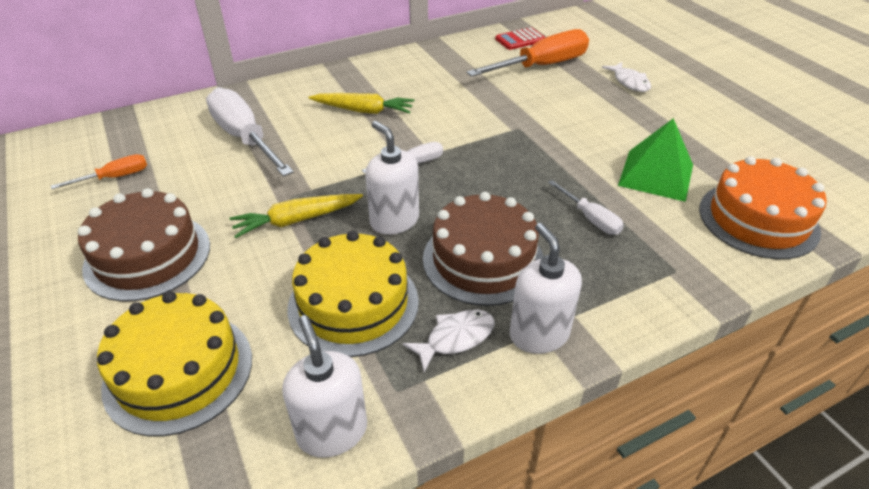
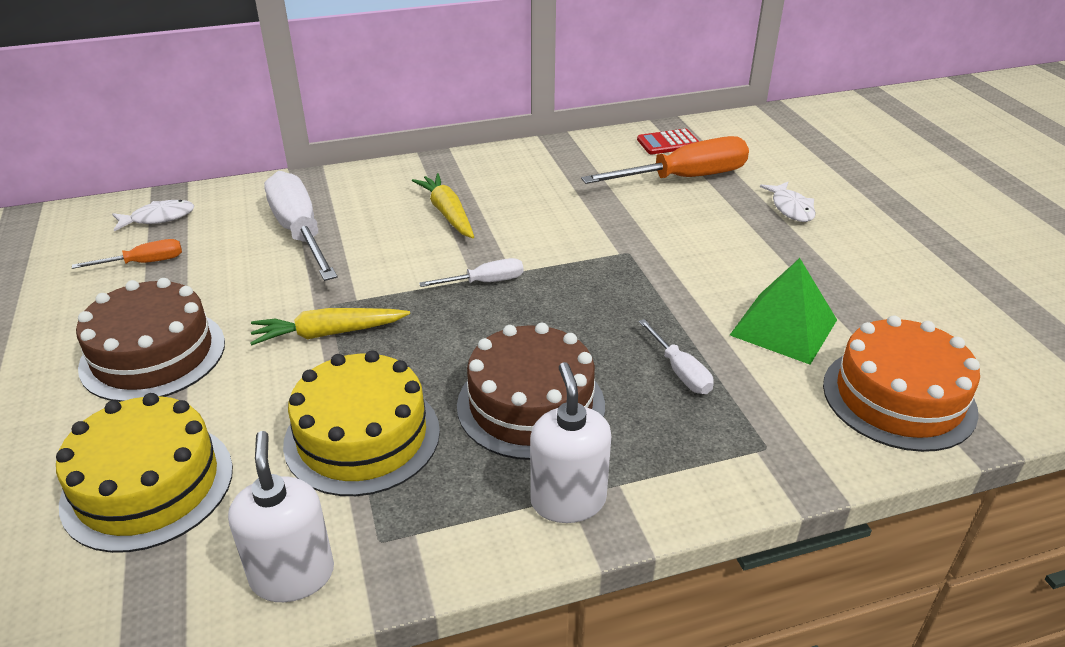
camera: 10 degrees right, 5 degrees down
(364, 110) = (447, 213): yellow carrot -> yellow carrot turned 135 degrees counterclockwise
(394, 220) = (441, 346): white soap dispenser -> none
(455, 338) = (467, 491): white fish -> white fish (158, 218)

